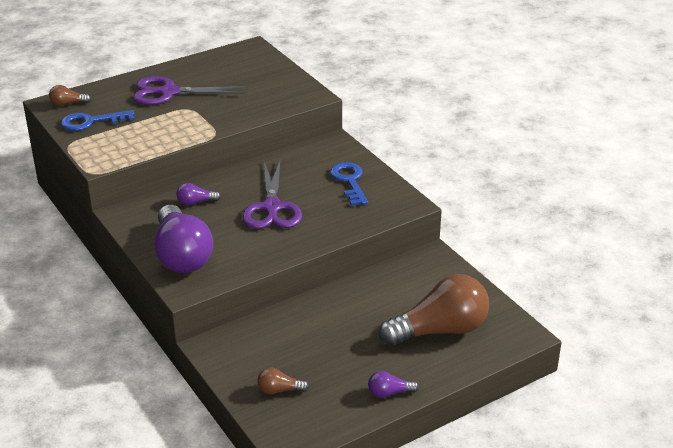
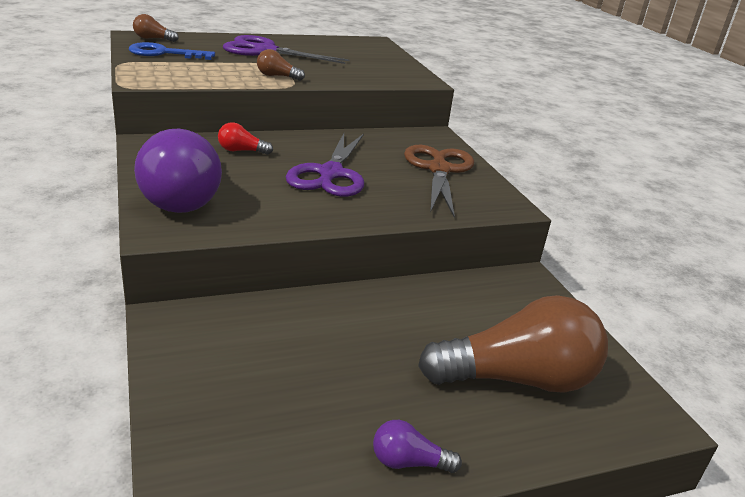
camera: 10 degrees right, 5 degrees down
(196, 202) = (241, 151): purple light bulb -> red light bulb
(279, 390) = (230, 410): brown light bulb -> brown light bulb (277, 76)
(349, 181) = (439, 169): blue key -> brown scissors

